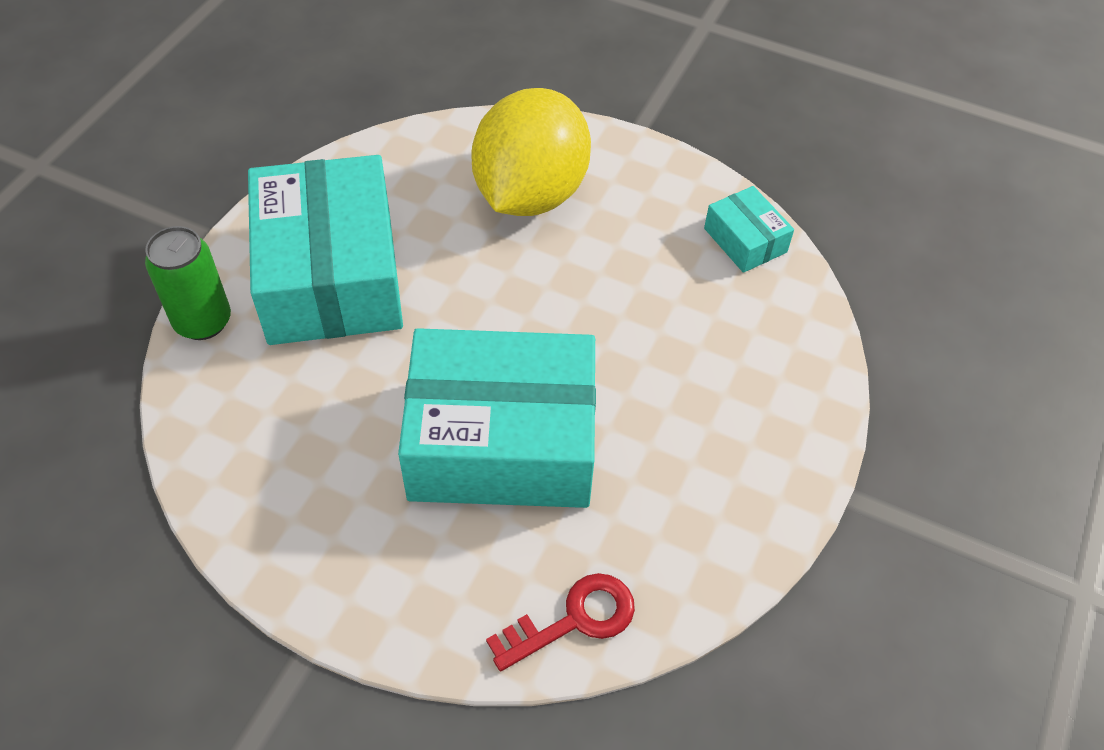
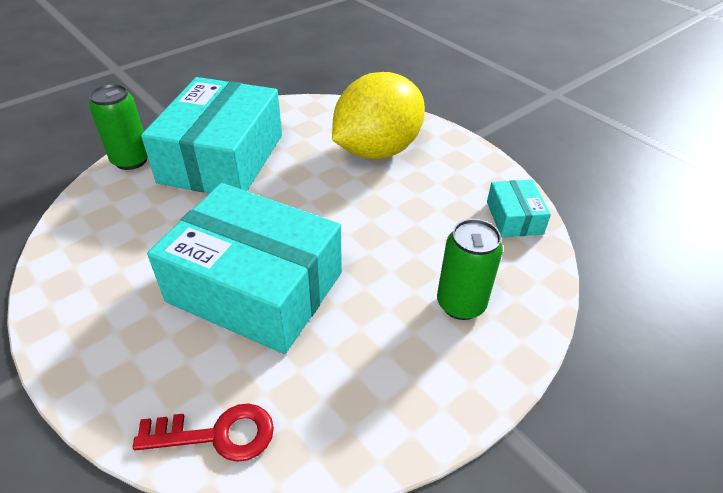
camera: 25 degrees right, 10 degrees down
(740, 375) = (461, 304): none -> green can

